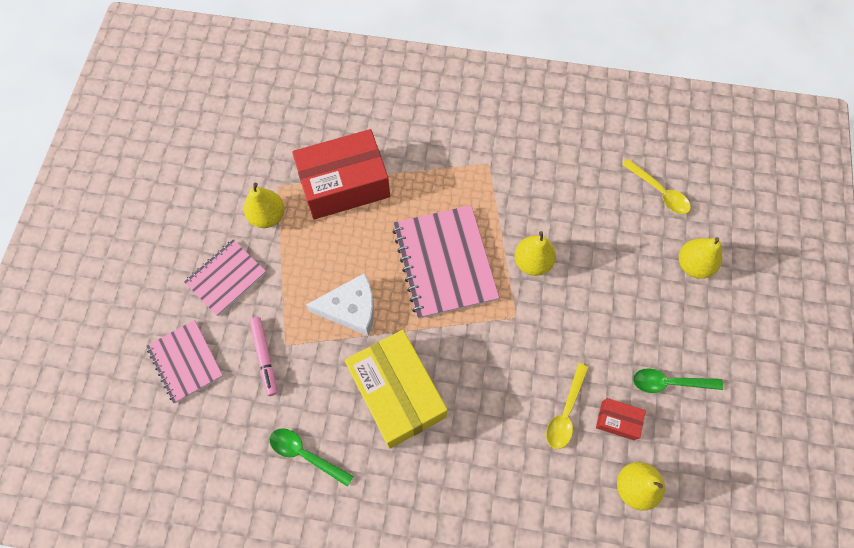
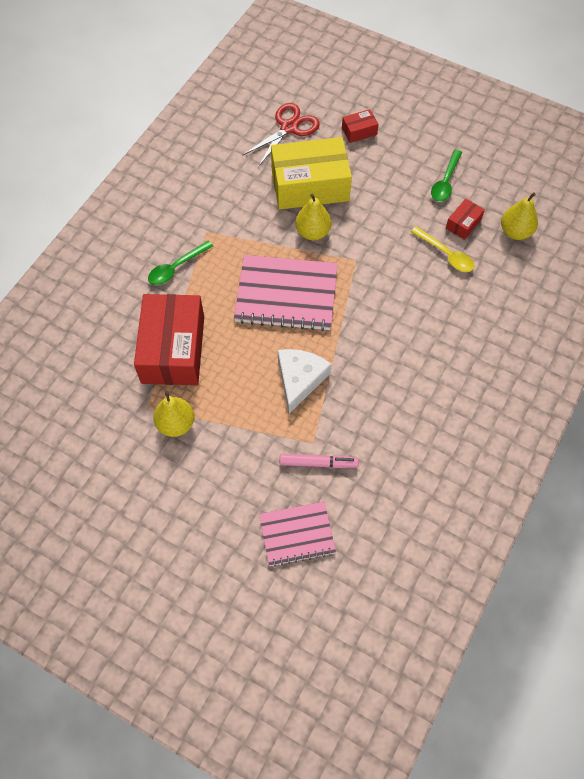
camera: 70 degrees left, 5 degrees down
(226, 278) = (225, 477): pink notebook -> none
(305, 454) = (419, 452): green spoon -> green spoon (176, 268)
(397, 393) = (390, 366): yellow box -> yellow box (310, 185)
(659, 192) = (289, 128): yellow spoon -> red scissors
(693, 265) = (359, 131): yellow pear -> red box

